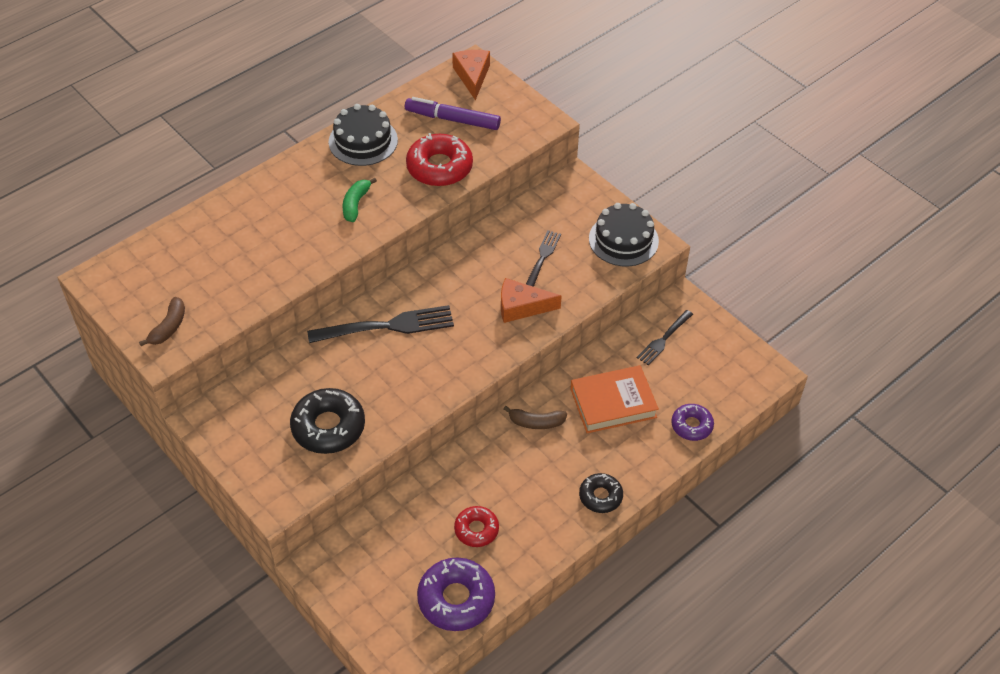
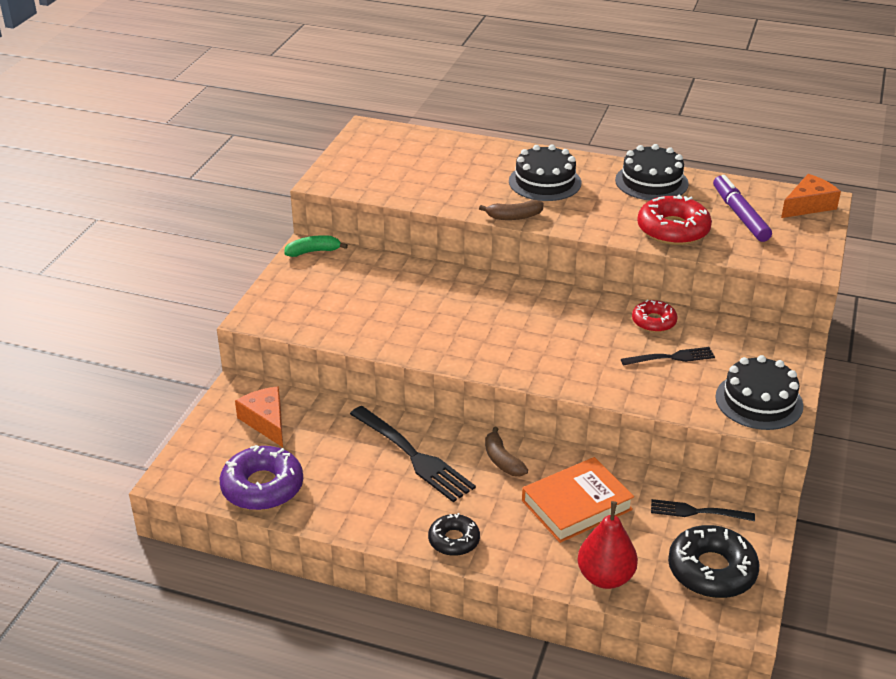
camera: 60 degrees right, 15 degrees down
(169, 327) = (352, 174): brown banana -> brown banana (514, 217)
(303, 204) = (545, 182): none -> black cake
(328, 427) = (354, 312): black donut -> black donut (711, 570)
(356, 204) = (576, 205): green banana -> green banana (313, 251)
(387, 326) = (491, 300): black fork -> black fork (413, 456)
(476, 529) = (347, 470): red donut -> red donut (654, 322)
(521, 307) = (596, 367): orange cheese -> orange cheese (266, 421)
(613, 403) = (576, 505): orange book -> orange book turned 75 degrees counterclockwise
(691, 425) = (605, 577): purple donut -> red pear

